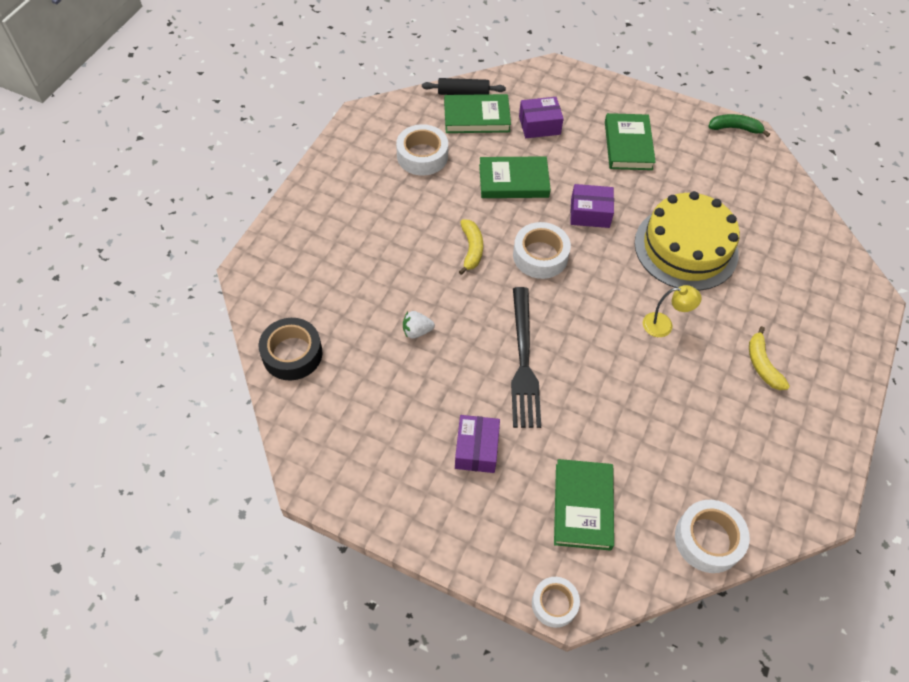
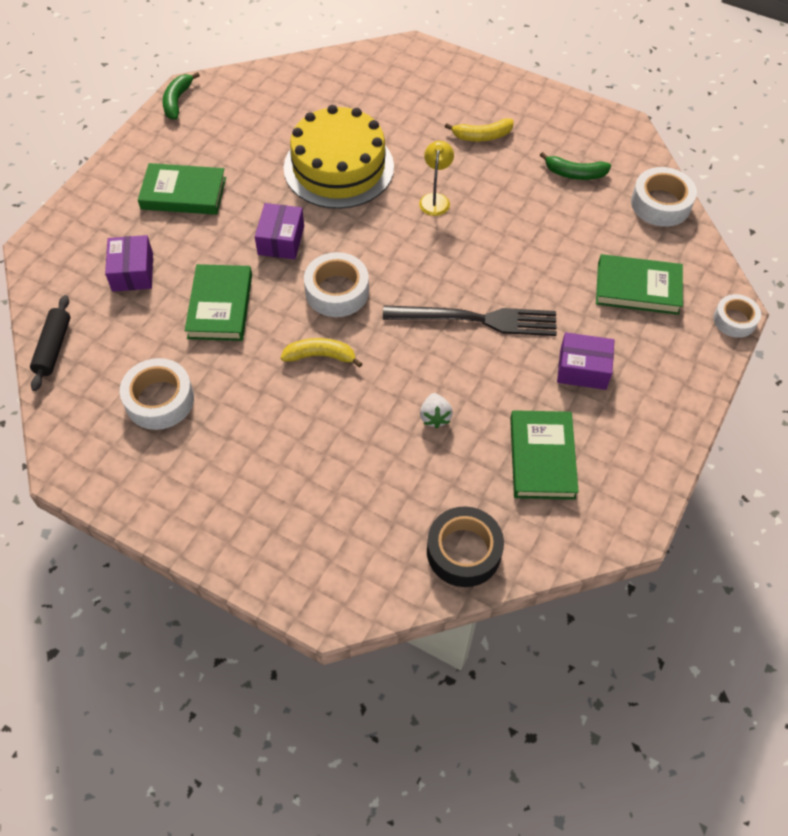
camera: 85 degrees left, 0 degrees up
(476, 117) = (103, 336): green book -> green book (542, 458)
(731, 452) = (575, 173): none -> green banana

